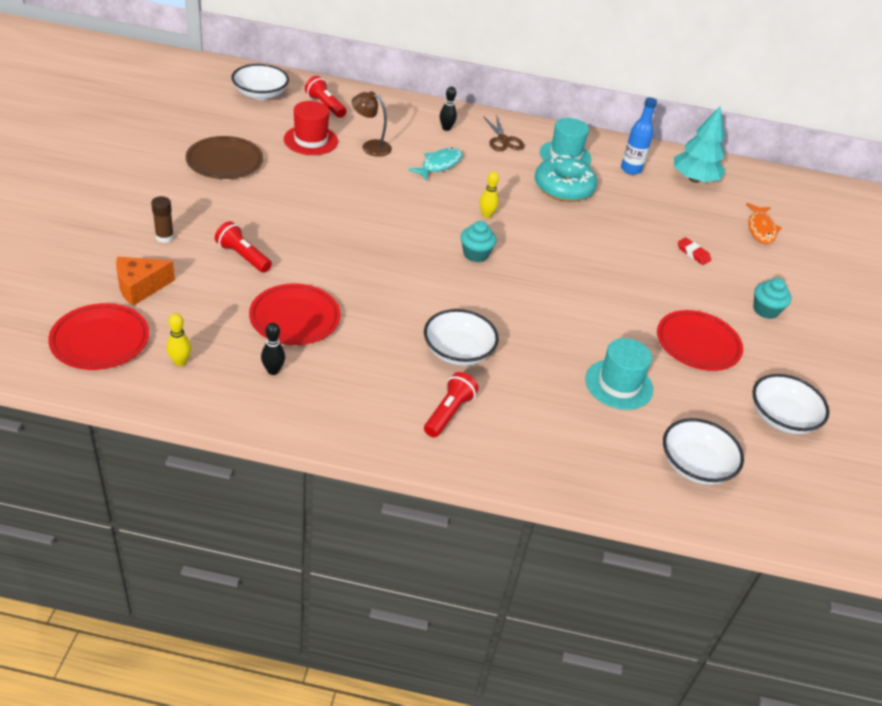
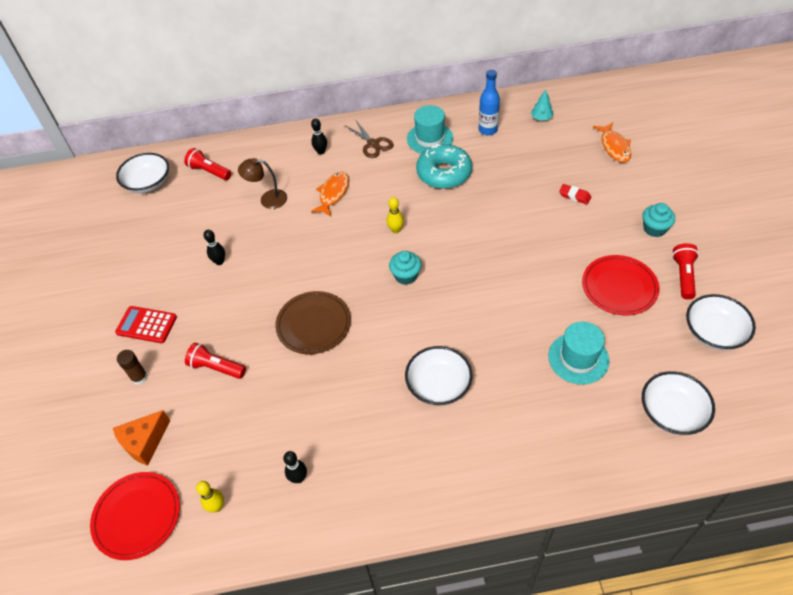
camera: 10 degrees left, 10 degrees up
(195, 200) = (146, 325): none -> red calculator
(224, 161) = (152, 270): brown plate -> brown plate (313, 324)
(294, 177) = (219, 261): none -> black bowling pin
(295, 318) = (290, 413): red plate -> none
(311, 140) = (214, 215): red hat -> none
(439, 165) = (333, 194): turquoise fish -> orange fish
(449, 413) = (460, 453): red flashlight -> red flashlight (683, 276)
(694, 179) = (541, 118): turquoise tree -> turquoise tree, size x0.49

